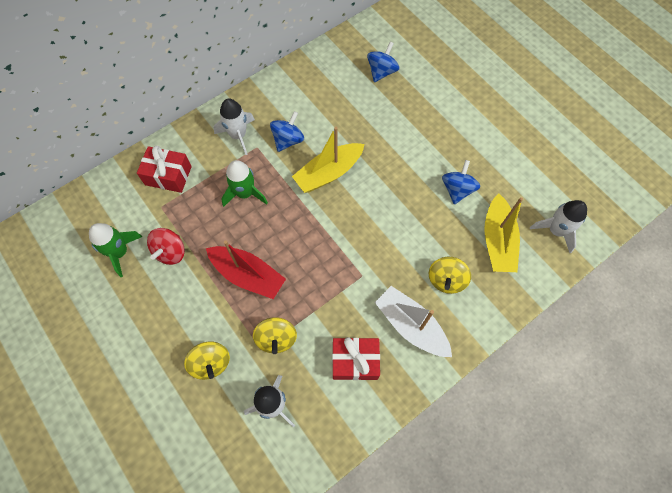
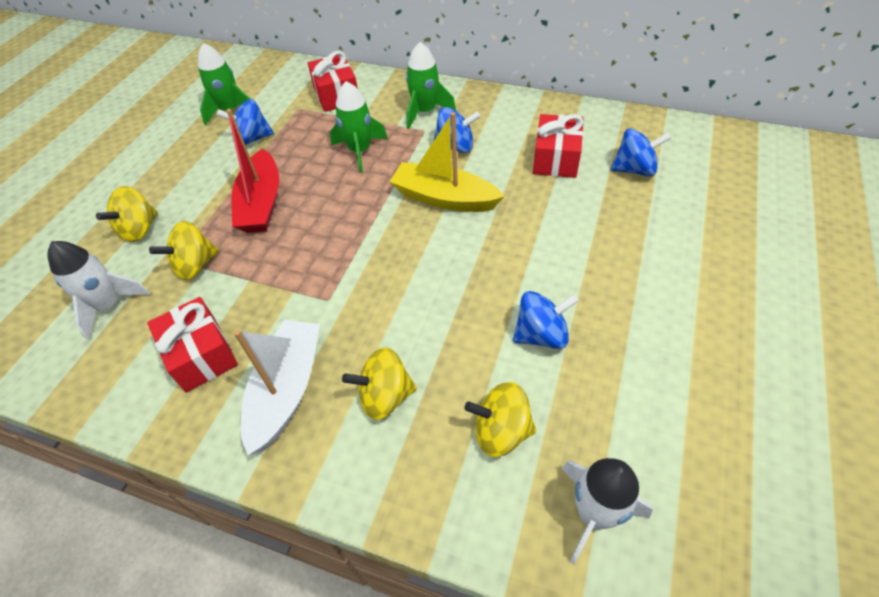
camera: 60 degrees right, 15 degrees down
(170, 252) = (252, 139): red spinning top -> blue spinning top
(238, 135) = (425, 112): white rocket -> green rocket
(342, 99) = (556, 159): none -> red gift
(497, 241) = (501, 431): yellow boat -> yellow spinning top

